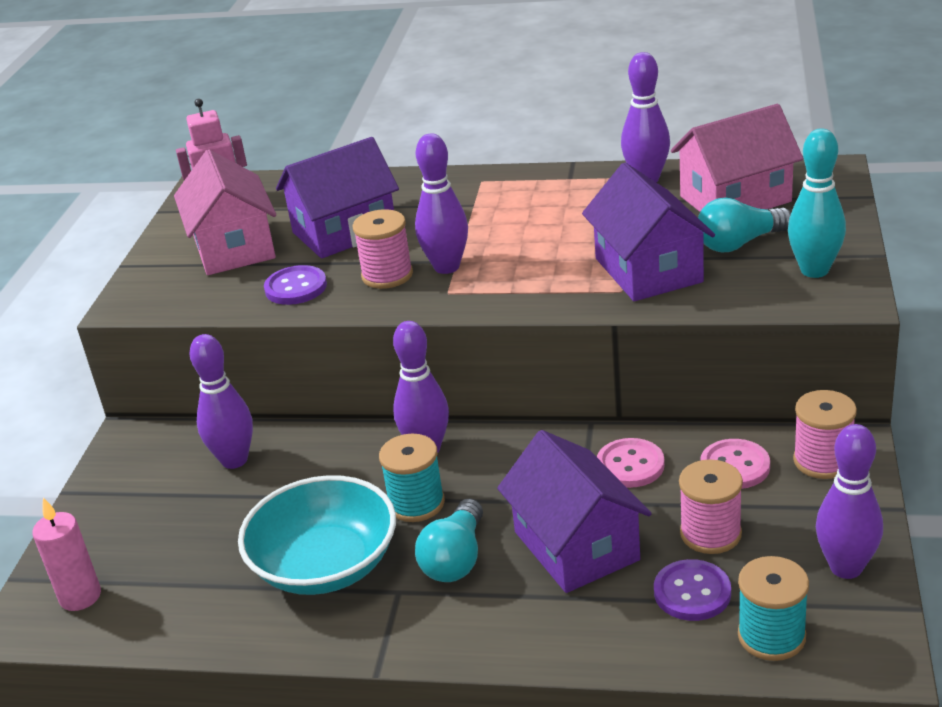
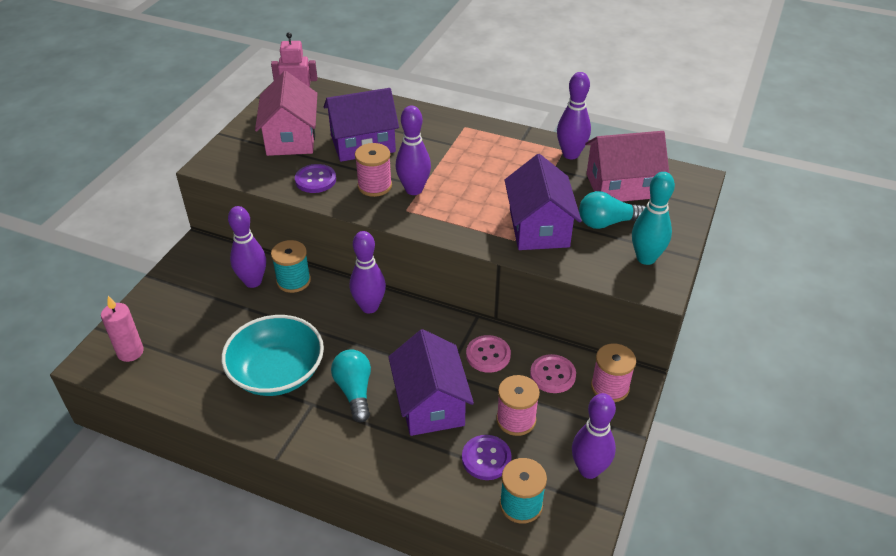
camera: 10 degrees right, 10 degrees up
(416, 503) = (347, 344): turquoise spool -> turquoise spool (293, 281)
(455, 559) = (354, 391): turquoise light bulb -> turquoise light bulb turned 135 degrees clockwise

